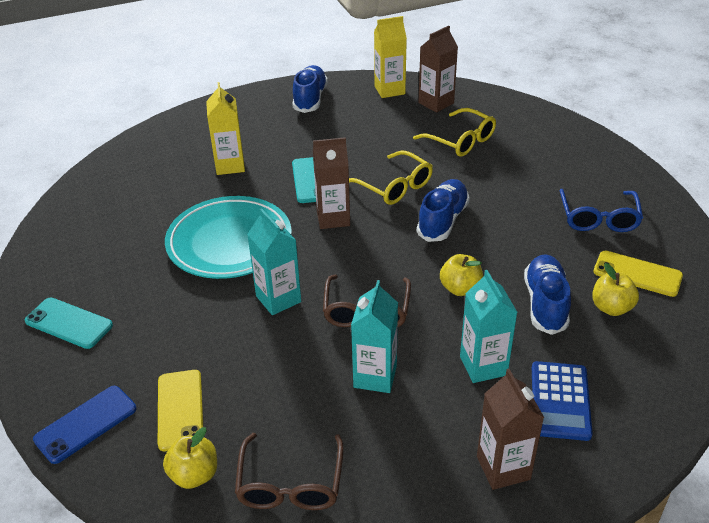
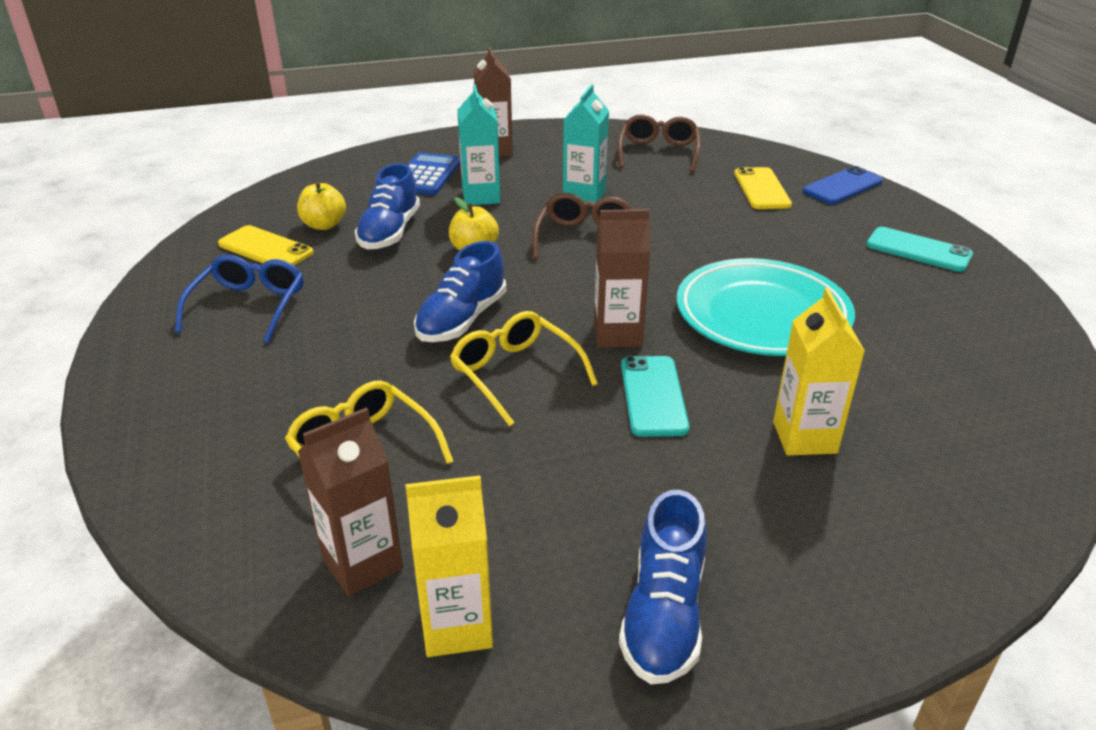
camera: 175 degrees left, 5 degrees down
(194, 475) = (735, 160): yellow apple -> none
(278, 299) = (684, 254): turquoise carton -> none

